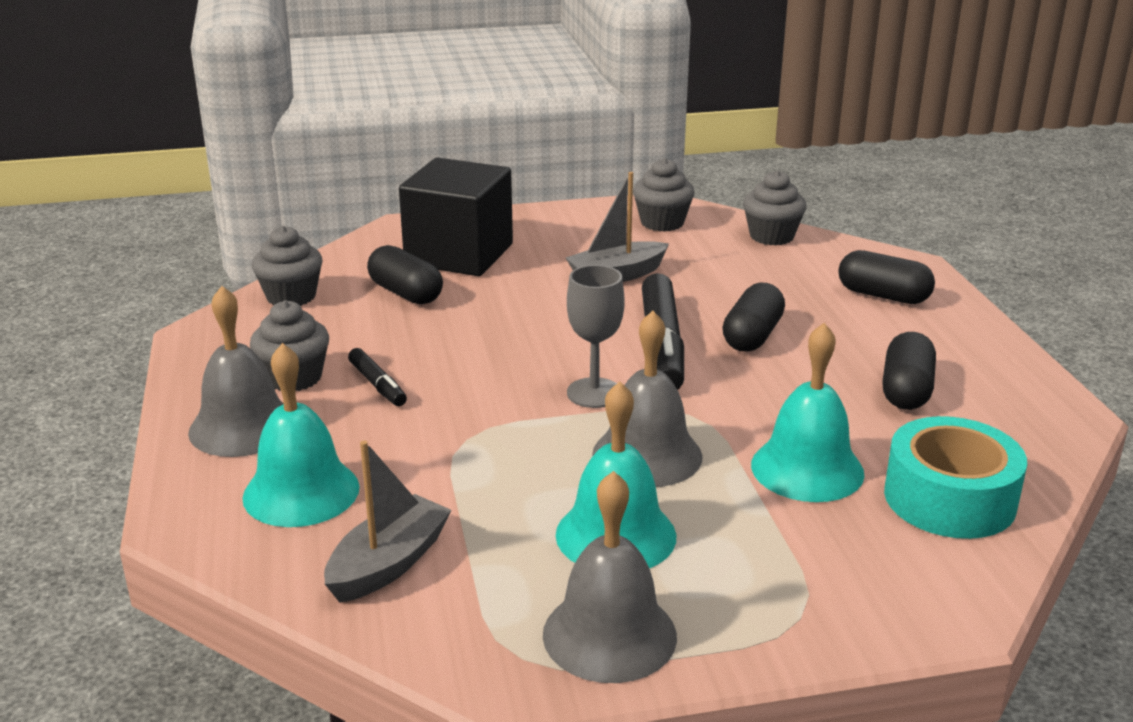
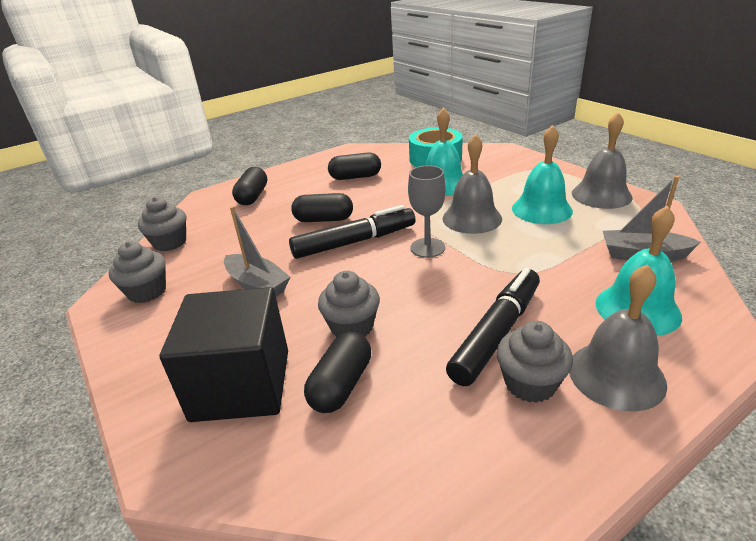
camera: 110 degrees left, 5 degrees up
(291, 296) = (394, 474): grey cupcake -> grey cupcake (352, 327)
(377, 385) = (496, 333): black marker -> black marker, size x1.98

